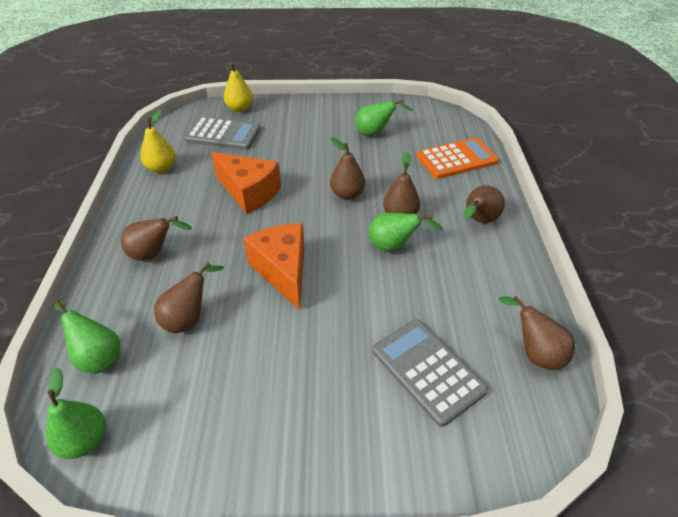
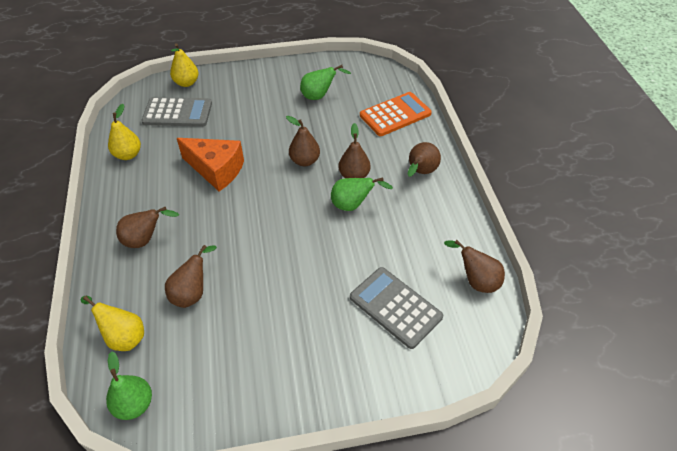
camera: 10 degrees left, 5 degrees up
(98, 356) = (123, 336): green pear -> yellow pear
(283, 271) = (263, 240): orange cheese -> none

